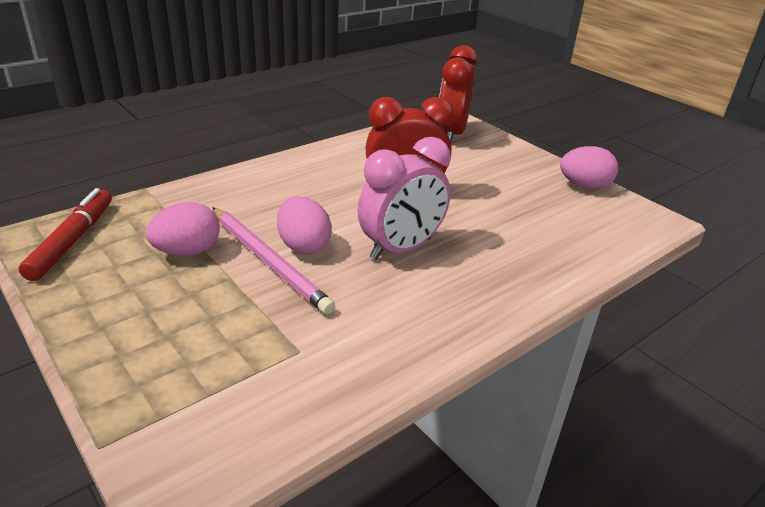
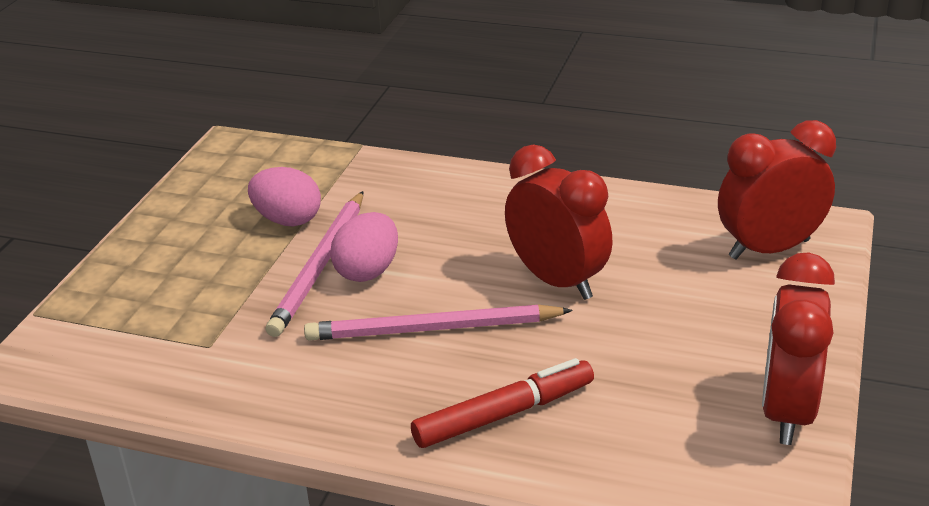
camera: 60 degrees right, 0 degrees up
(72, 241) = (243, 164): red marker -> red marker (504, 414)
(401, 248) = (433, 329): pink clock -> pink pencil
(584, 186) = (787, 411): pink egg -> red clock

